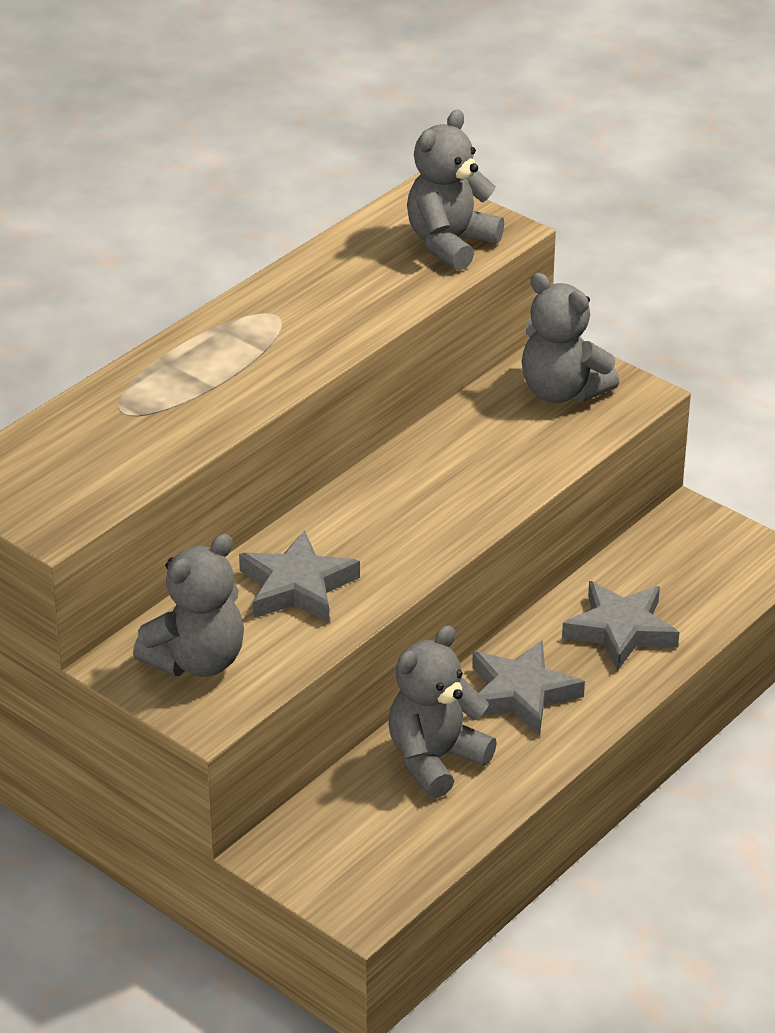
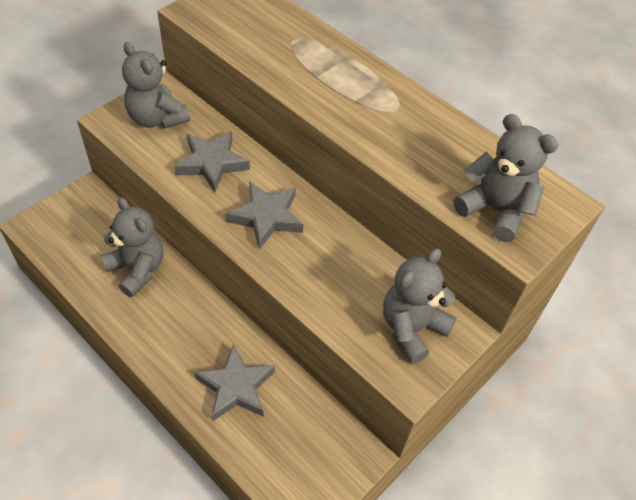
camera: 90 degrees right, 15 degrees up
(521, 694) = (184, 320): grey star -> grey star (266, 217)

